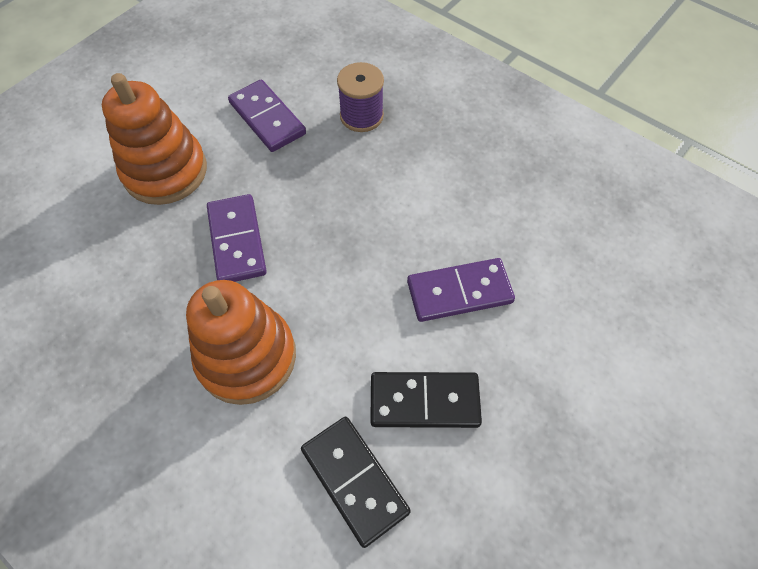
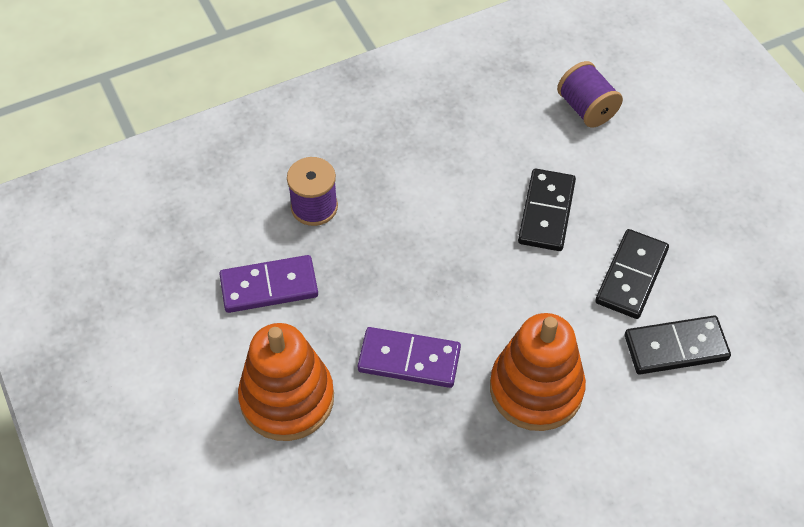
camera: 65 degrees left, 5 degrees down
(459, 292) = (546, 212): purple domino -> black domino
(614, 282) = (586, 108): none -> purple spool

